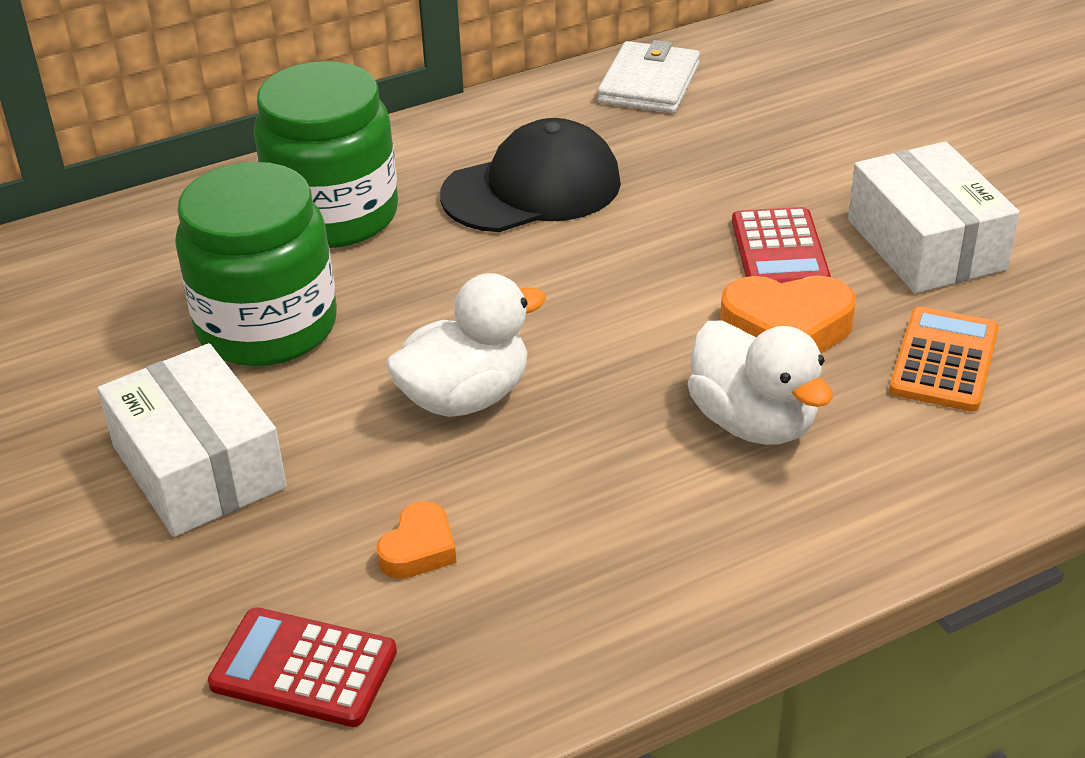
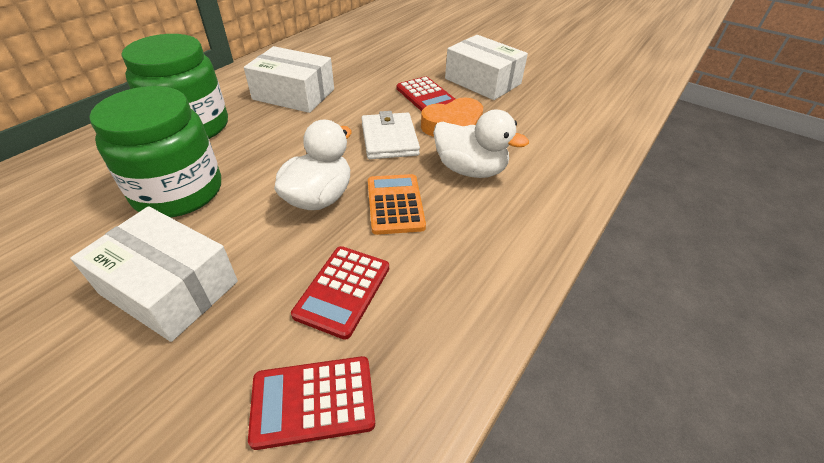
camera: 30 degrees left, 5 degrees up
(419, 549) = (343, 291): orange heart -> red calculator
(532, 189) = (294, 94): black cap -> white box
(649, 84) = (322, 44): white wallet -> white wallet (389, 139)
(944, 360) = (527, 123): orange calculator -> orange calculator (395, 204)

